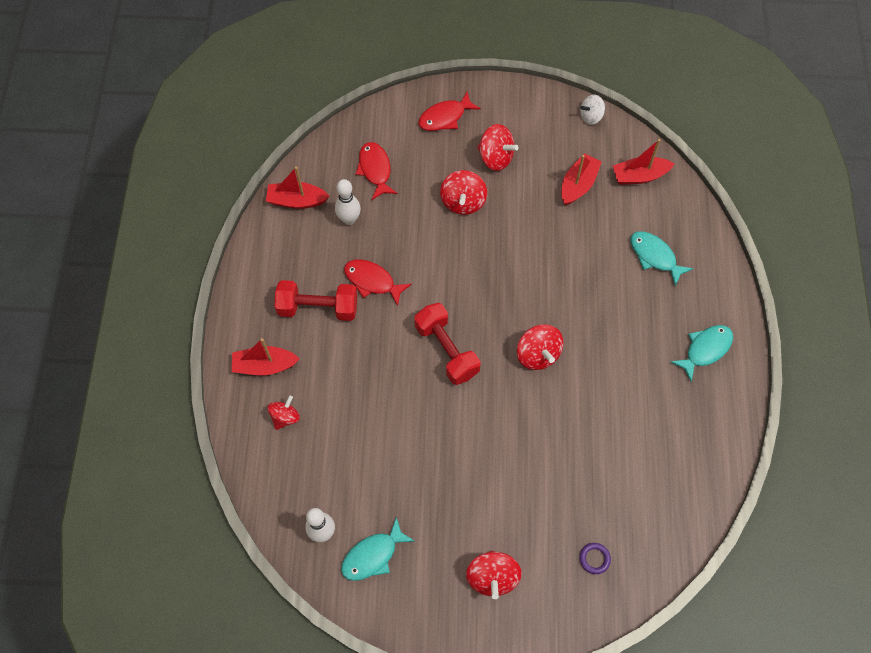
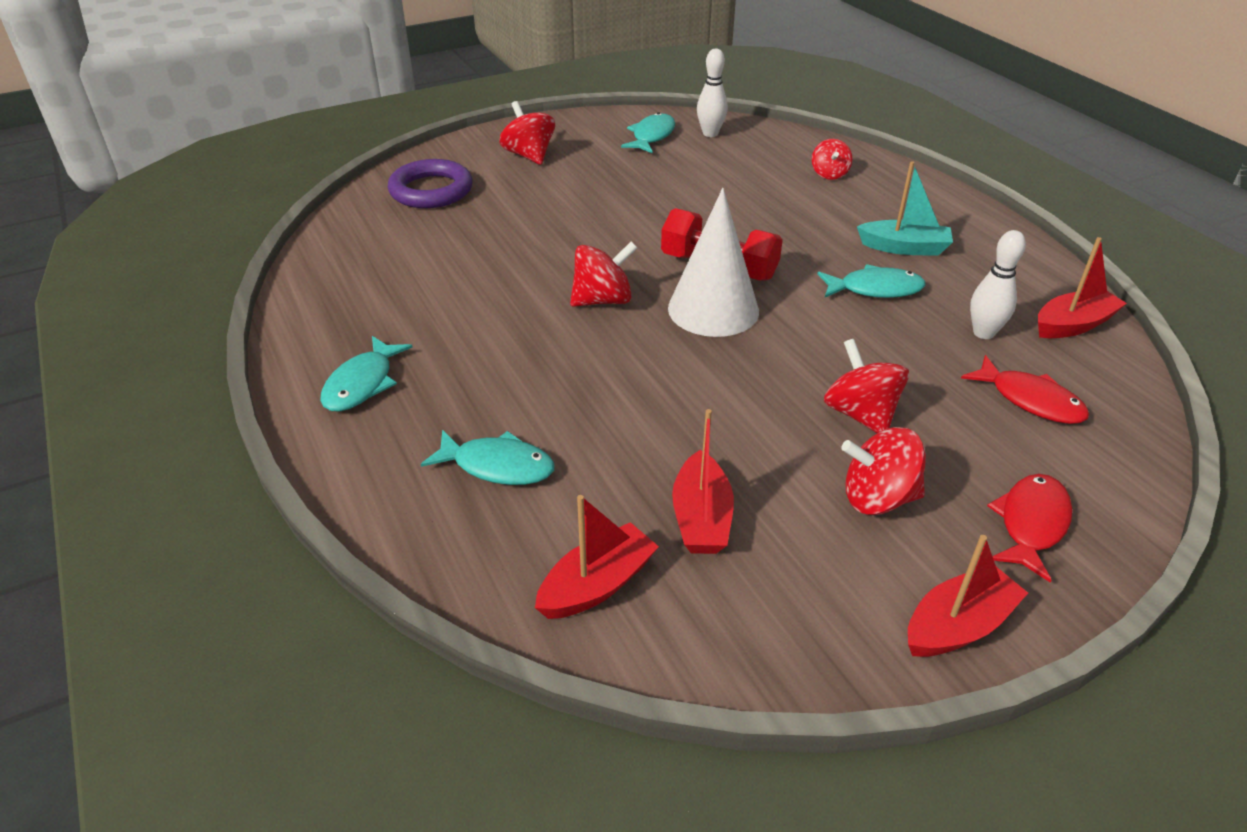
camera: 150 degrees right, 25 degrees down
(264, 365) = (896, 195): red boat -> red boat (958, 625)
(318, 308) = (904, 248): red dumbbell -> turquoise boat
(372, 281) = (875, 289): red fish -> turquoise fish
(478, 312) = (713, 309): none -> white cone
(537, 354) = (603, 300): red spinning top -> red spinning top turned 120 degrees clockwise
(591, 116) = (775, 662): white spinning top -> none
(594, 559) = (431, 190): purple ring -> purple ring, size x2.32

